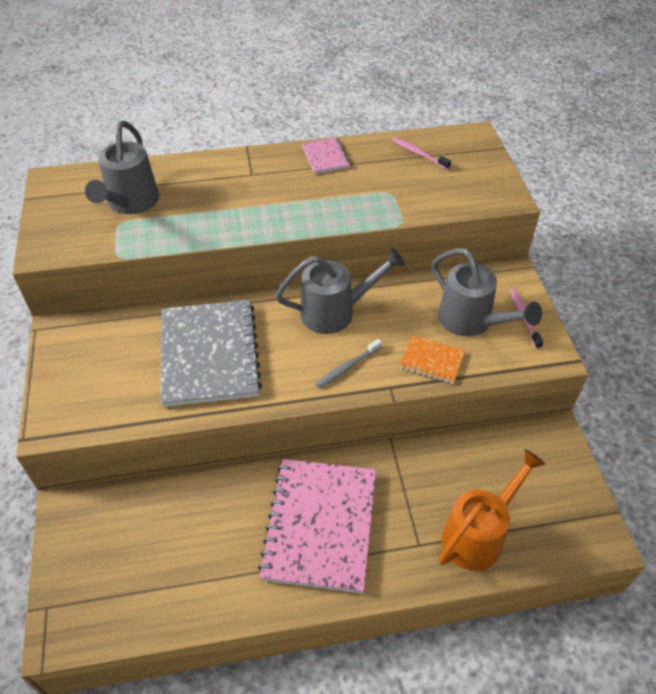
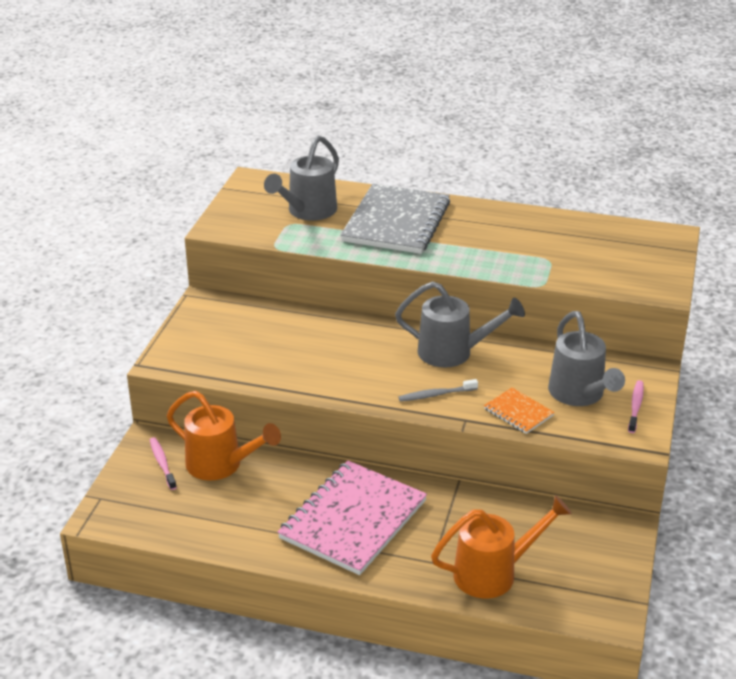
camera: 25 degrees right, 15 degrees down
(157, 510) = (221, 465): none -> orange watering can
(209, 354) = (320, 351): grey notebook -> grey notebook (396, 222)
(325, 157) = (507, 218): pink notebook -> none
(418, 154) = (602, 236): pink toothbrush -> pink toothbrush (162, 463)

